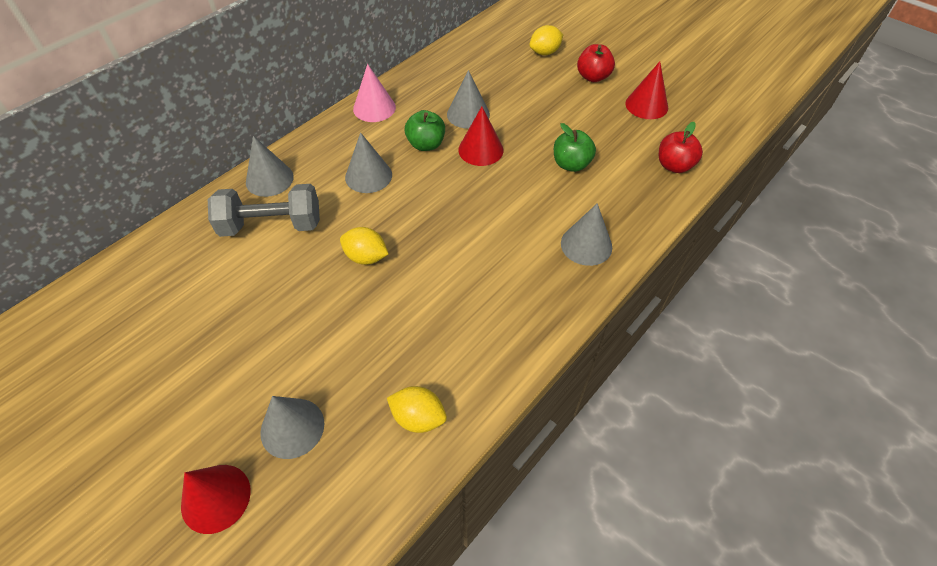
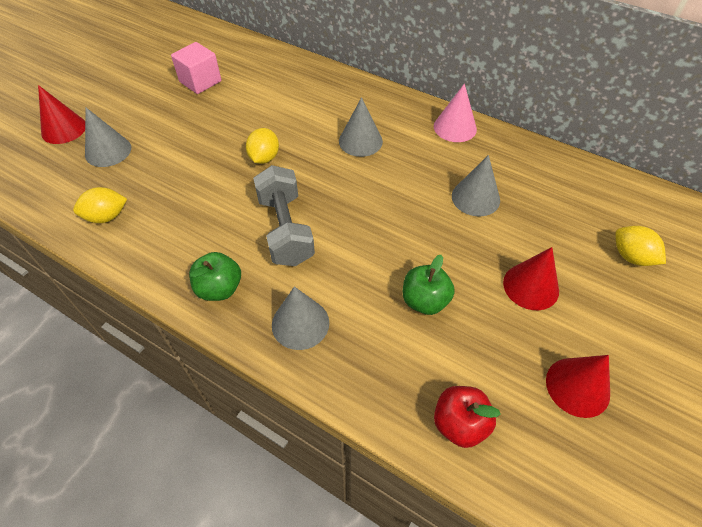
camera: 80 degrees right, 0 degrees up
(186, 318) = (200, 81): none -> pink cube
(269, 179) = (341, 86): grey cone -> none
(271, 225) = (291, 99): grey dumbbell -> grey dumbbell (285, 230)
(418, 418) = (107, 217): yellow lemon -> yellow lemon turned 60 degrees clockwise
(426, 144) = (415, 172): green apple -> green apple (219, 288)
(480, 150) = (422, 215): red cone -> red cone (531, 286)
(593, 77) = (608, 315): red apple -> none

